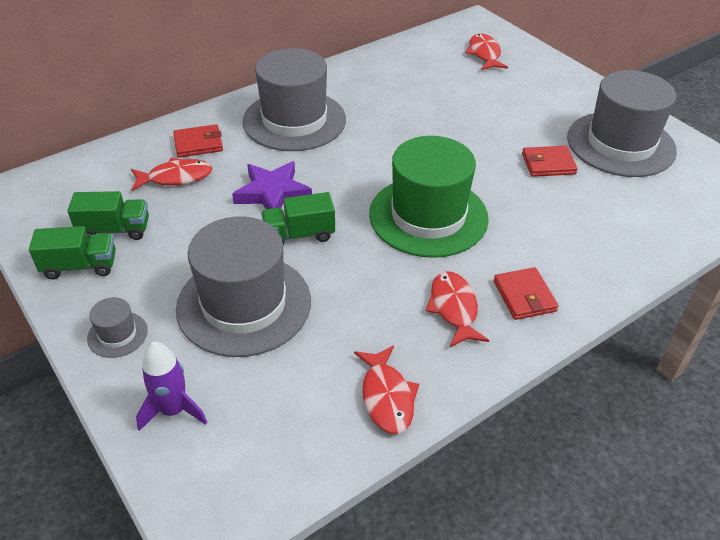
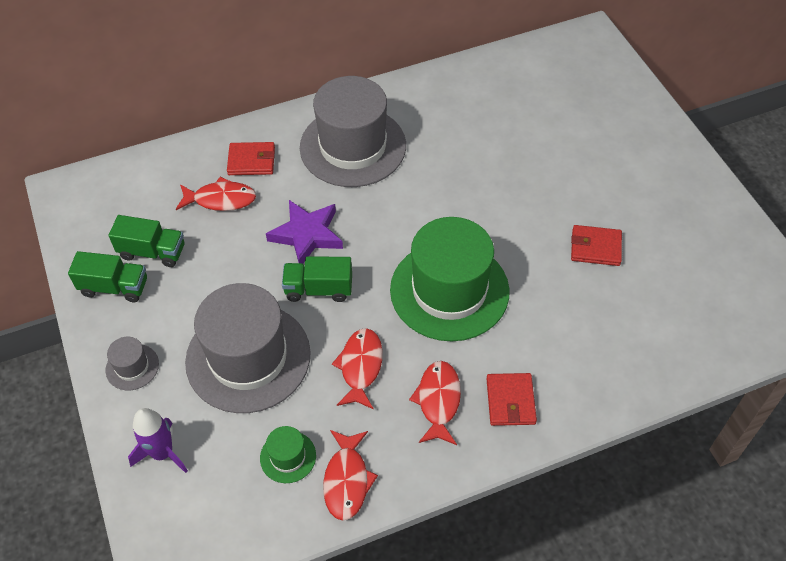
camera: 15 degrees right, 10 degrees up
(315, 387) = (288, 457): none -> green hat
(484, 54) = (582, 86): red fish -> red fish (360, 367)
(620, 144) = (684, 235): grey hat -> none

